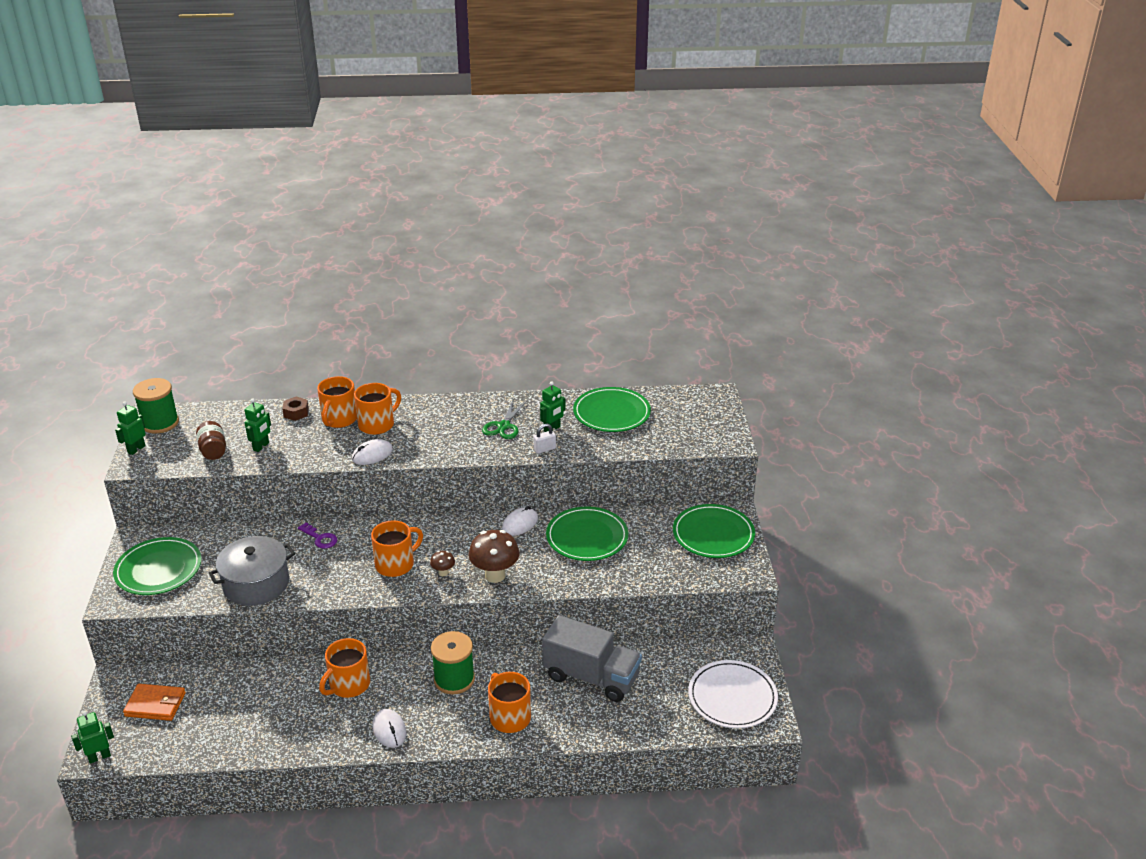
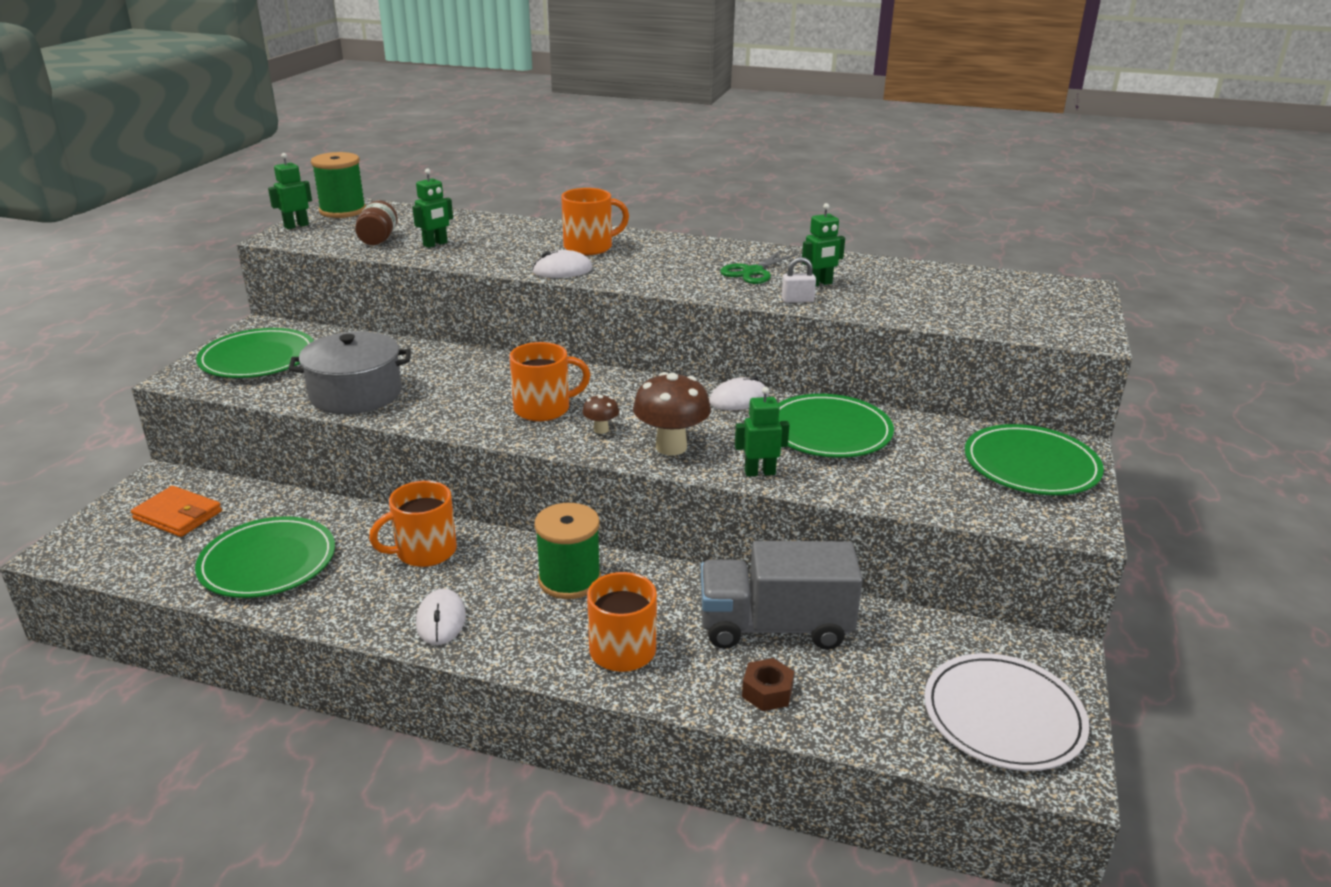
camera: 20 degrees right, 5 degrees down
(99, 757) = (67, 555): green robot -> green robot (759, 472)
(296, 413) = (500, 224): brown nut -> brown nut (767, 692)
(320, 538) = (468, 365): purple key -> none
(339, 419) = (546, 236): orange mug -> none
(591, 677) = (775, 627): grey truck -> grey truck turned 135 degrees clockwise
(611, 413) = (913, 282): green plate -> green plate (268, 562)

